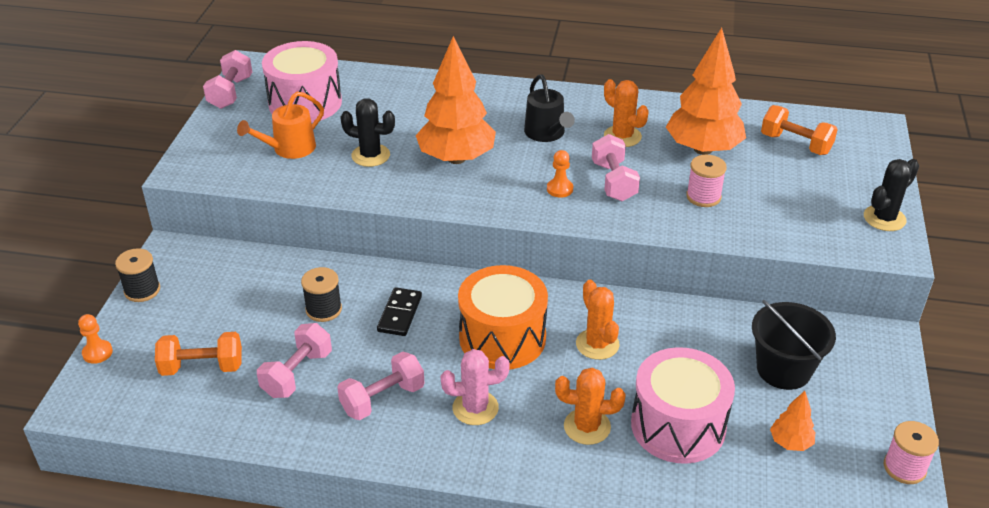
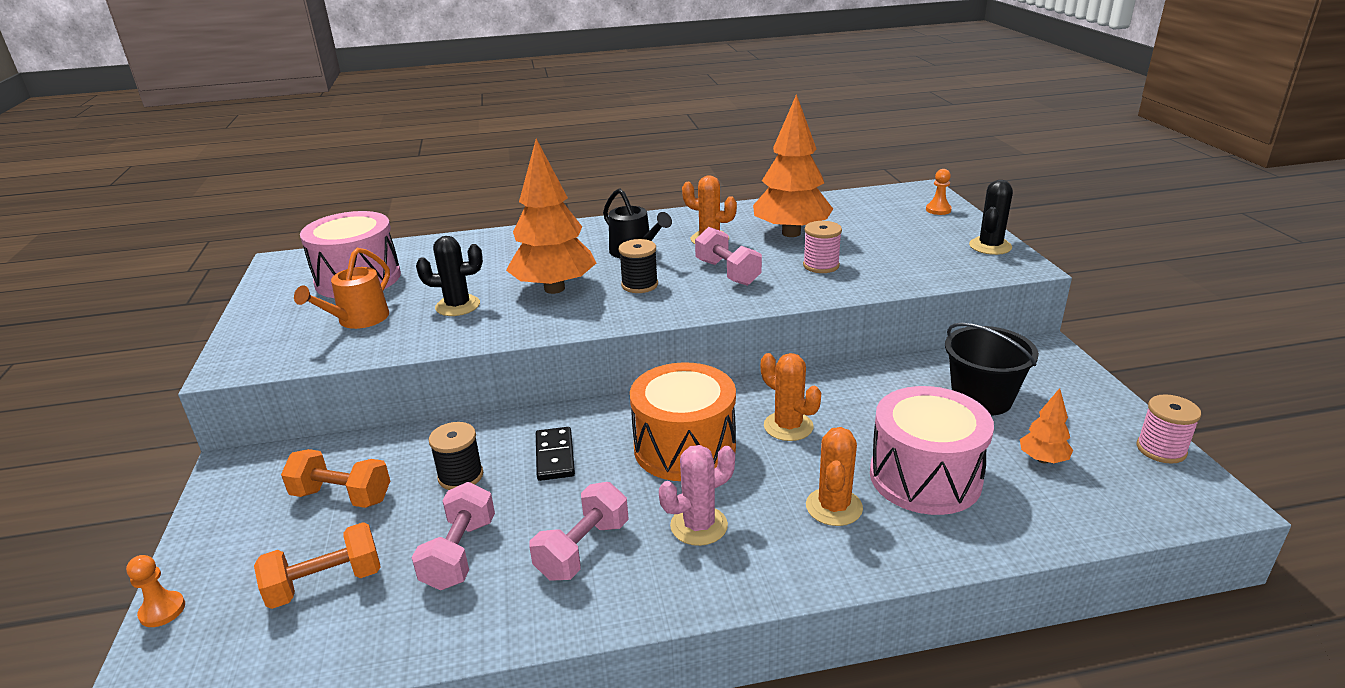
camera: 20 degrees left, 10 degrees down
(142, 290) = (208, 519): black spool -> black spool (639, 285)
(230, 93) = (264, 288): pink dumbbell -> none
(560, 189) = (679, 289): orange pawn -> orange pawn (938, 210)
(587, 427) = (834, 507): orange cactus -> orange cactus turned 60 degrees counterclockwise
(795, 144) = (868, 214): orange dumbbell -> orange dumbbell (342, 496)

